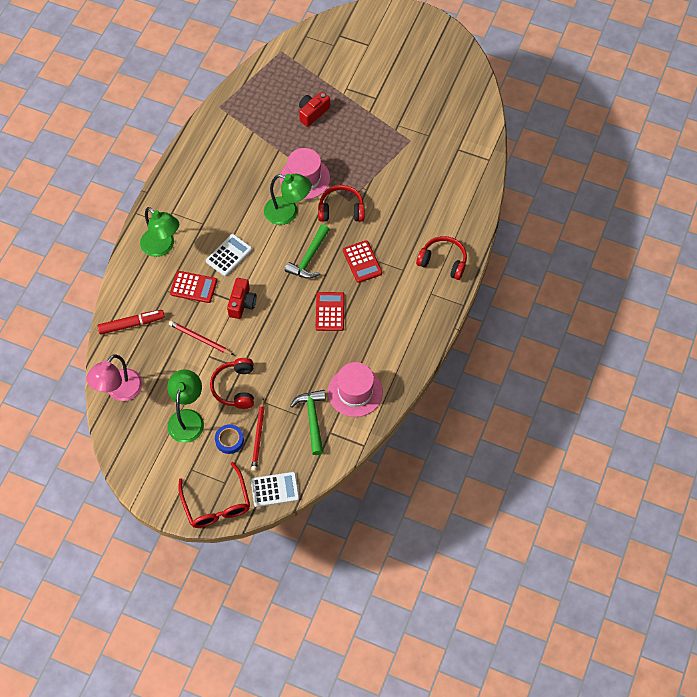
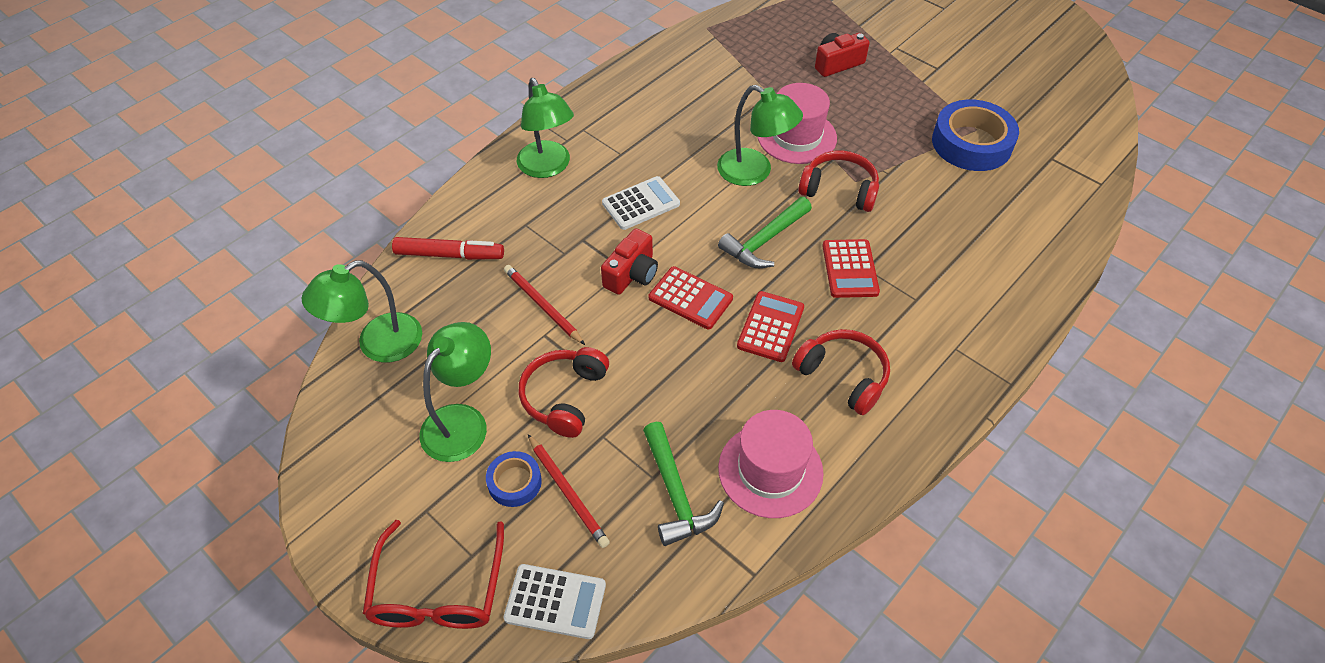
camera: 20 degrees right, 10 degrees down
(119, 391) = (378, 345): pink lamp -> green lamp
(193, 287) = (567, 231): red calculator -> red calculator (690, 298)
(258, 436) = (568, 492): red pencil -> red pencil turned 60 degrees counterclockwise
(312, 419) = (675, 493): green hammer -> green hammer turned 150 degrees clockwise
(409, 152) = (971, 143): none -> blue tape
(443, 261) = (990, 306): red headphones -> red headphones (843, 376)

